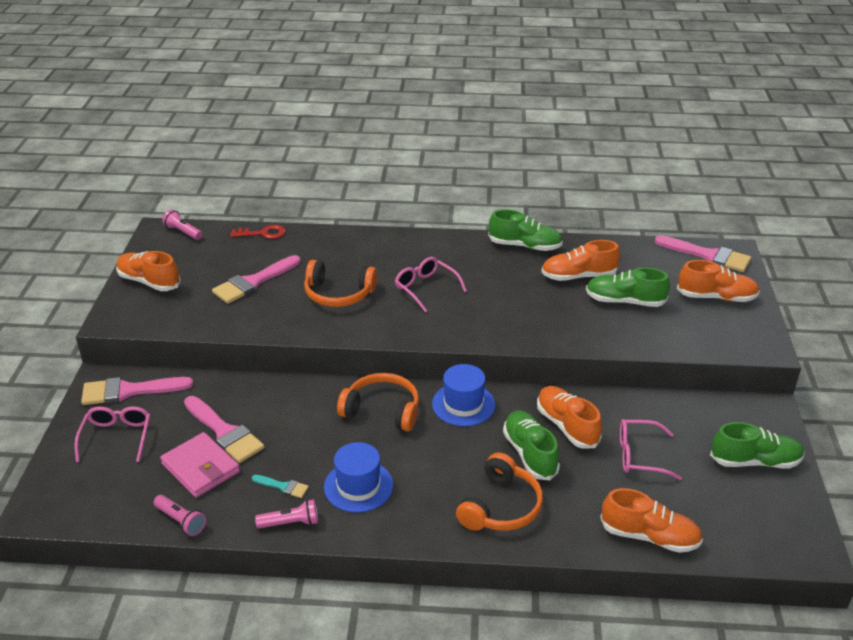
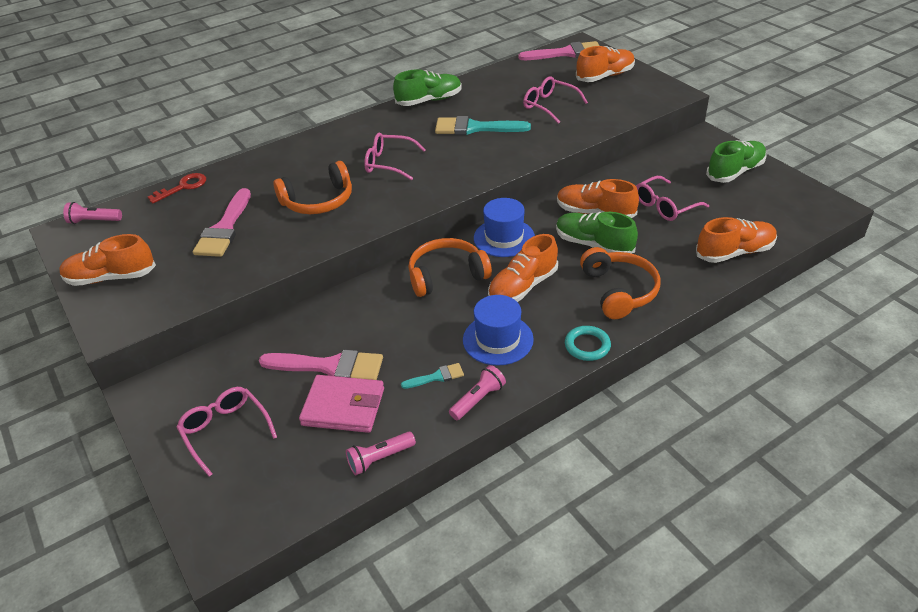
camera: 35 degrees left, 5 degrees up
(129, 391) = (188, 386): pink brush -> none
(181, 521) = (380, 459): pink flashlight -> pink flashlight turned 150 degrees clockwise
(418, 535) = (587, 346): none -> turquoise ring
(532, 291) = (475, 128): none -> turquoise brush
(578, 276) = (496, 104): orange shoe -> orange shoe (522, 287)
(624, 301) = (549, 105): green shoe -> pink glasses

